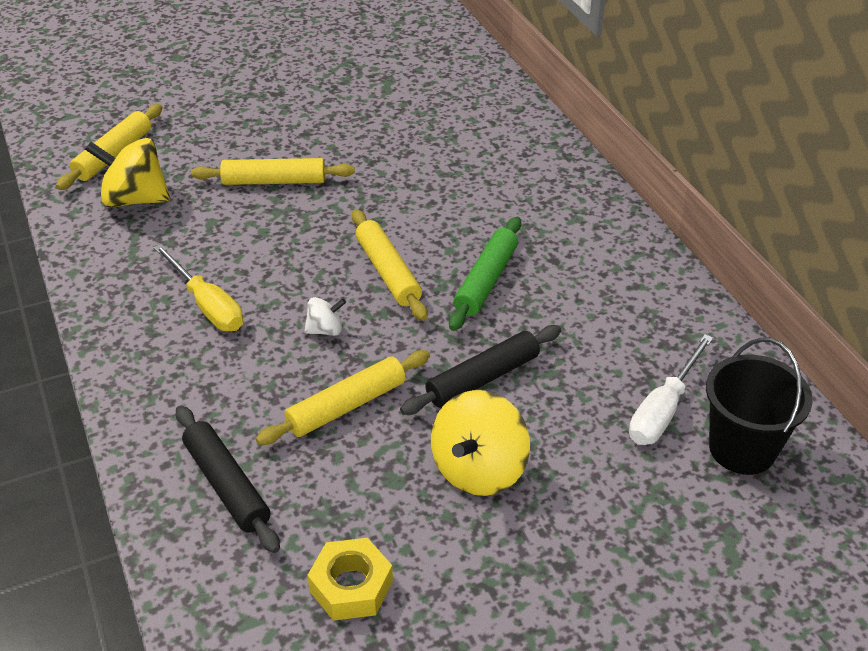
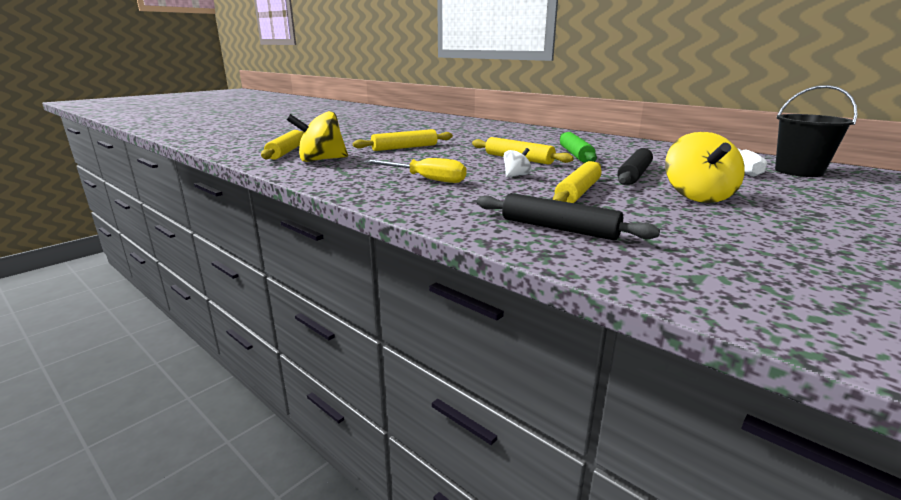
camera: 25 degrees left, 20 degrees down
(351, 586) = (726, 246): yellow nut -> none

